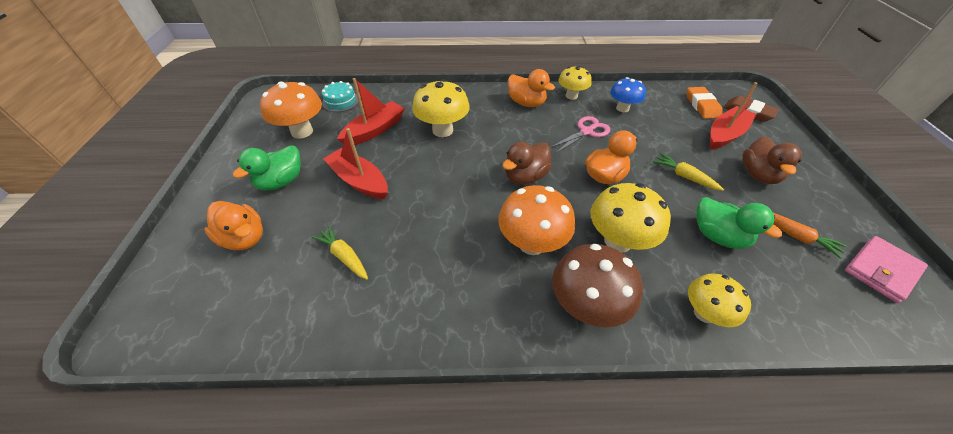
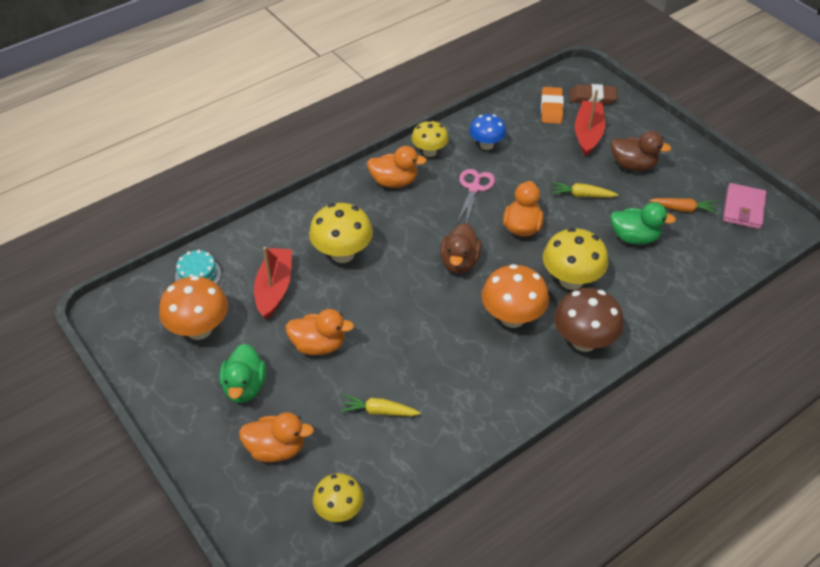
camera: 35 degrees left, 0 degrees up
(359, 181) = (318, 345): red boat -> orange duck
(702, 105) = (551, 108): orange eraser -> orange eraser turned 45 degrees clockwise
(704, 313) = (657, 302): yellow mushroom -> yellow mushroom (339, 510)
(758, 175) = (633, 165): brown duck -> brown duck turned 45 degrees counterclockwise

